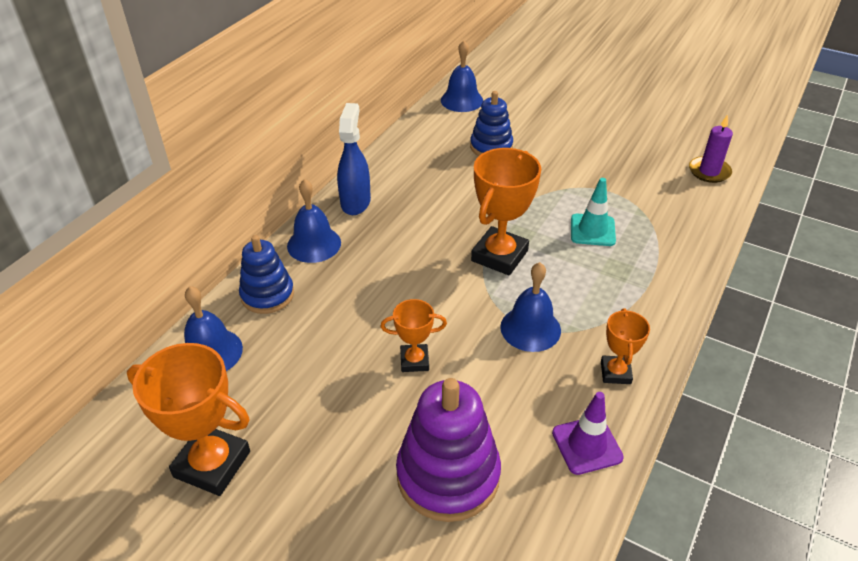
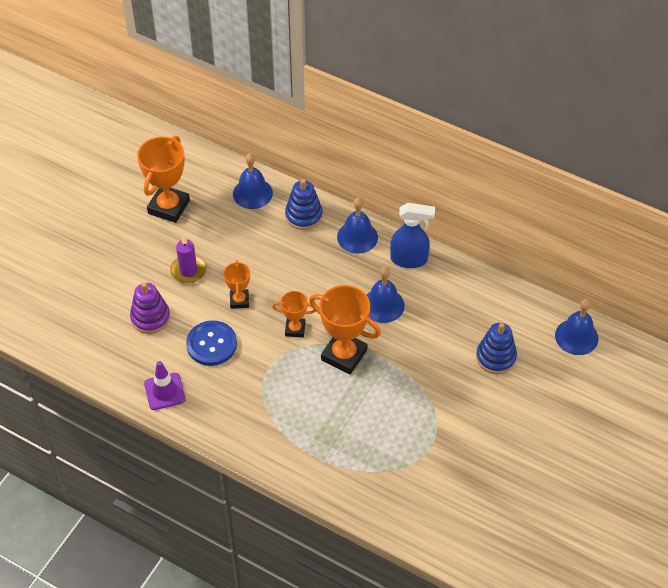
camera: 90 degrees right, 10 degrees up
(448, 475) = (150, 318): purple stacking toy -> purple stacking toy, size x0.64
(494, 390) = (211, 344): none -> blue button
(530, 328) = (266, 369): blue bell -> blue bell (383, 305)
(592, 230) = (376, 424): turquoise traffic cone -> none
(615, 372) = (222, 416): orange trophy -> orange trophy (295, 329)
(709, 171) = (466, 536): purple candle -> purple candle (188, 271)

